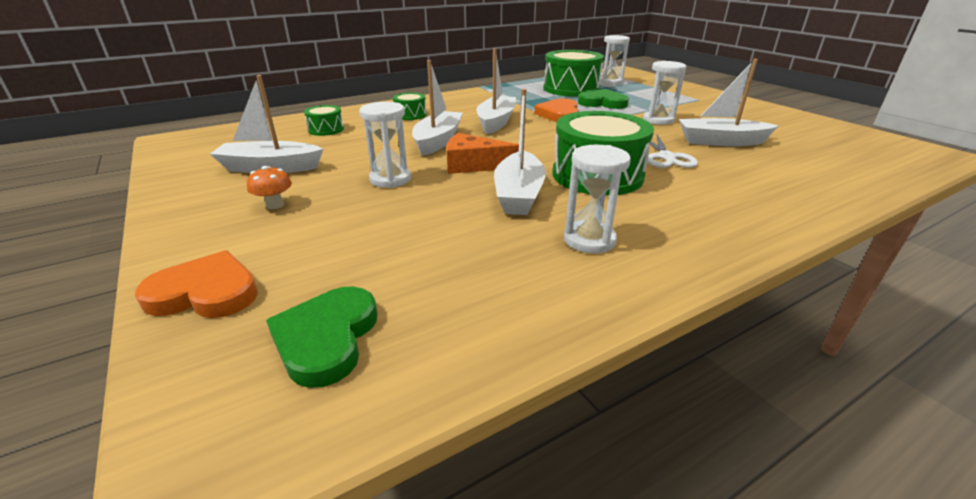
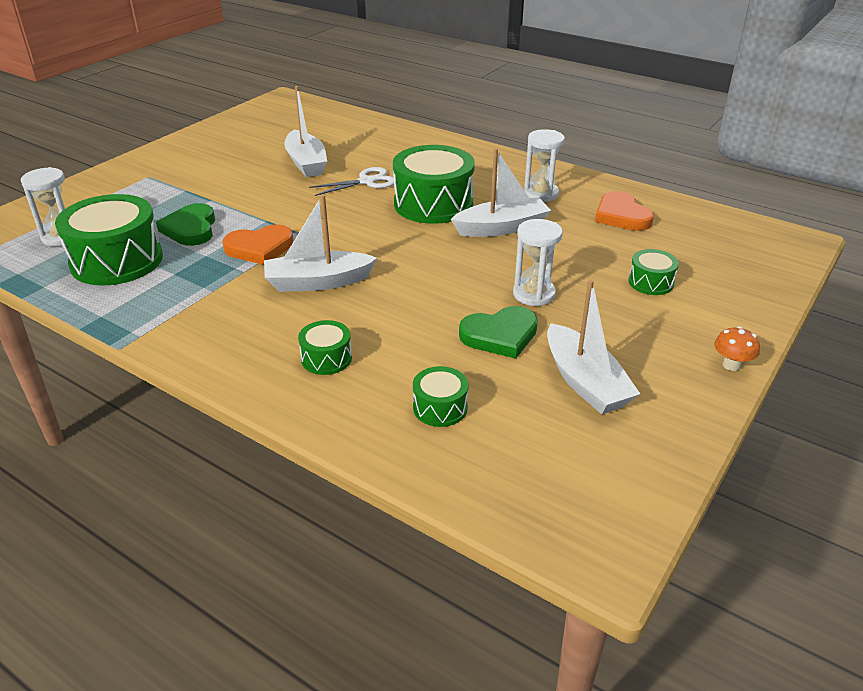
camera: 115 degrees left, 5 degrees up
(205, 292) = (748, 298): orange heart -> orange heart (621, 216)
(275, 205) = (641, 332): orange mushroom -> orange mushroom (731, 365)
(326, 239) = (651, 282): none -> green drum
(326, 338) = (717, 243): green heart -> green heart (500, 335)
(438, 141) = (414, 301): white boat -> none
(473, 165) = (462, 262): orange cheese -> none
(658, 120) = (251, 192): white hourglass -> none

